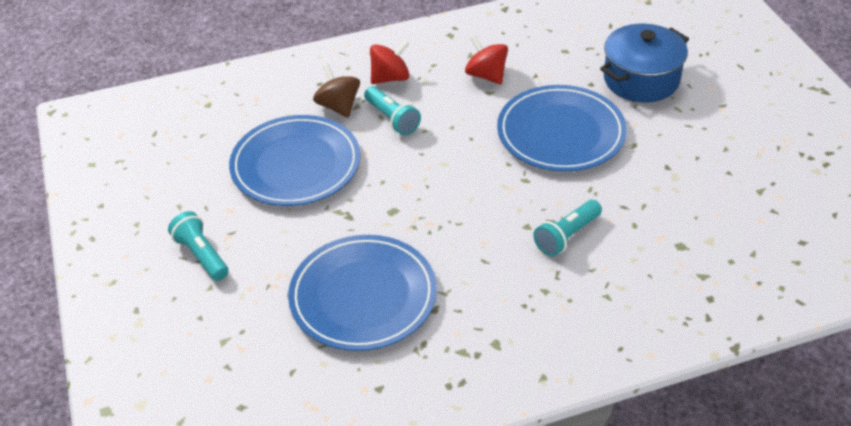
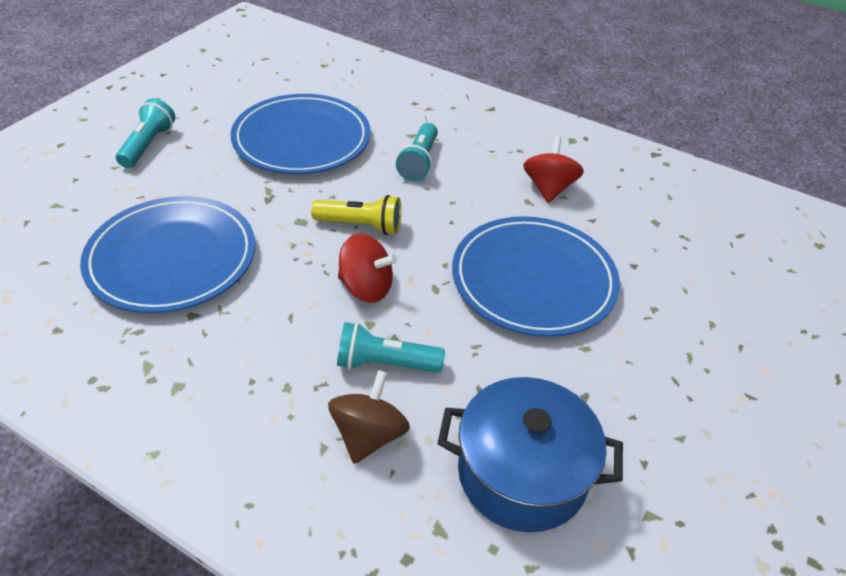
camera: 45 degrees right, 0 degrees up
(338, 106) = (399, 126): brown spinning top -> brown spinning top (369, 435)
(390, 78) = (470, 135): red spinning top -> red spinning top (366, 287)
(429, 183) = (360, 225): none -> yellow flashlight
(641, 80) = (693, 301): blue pot -> blue pot (522, 473)

